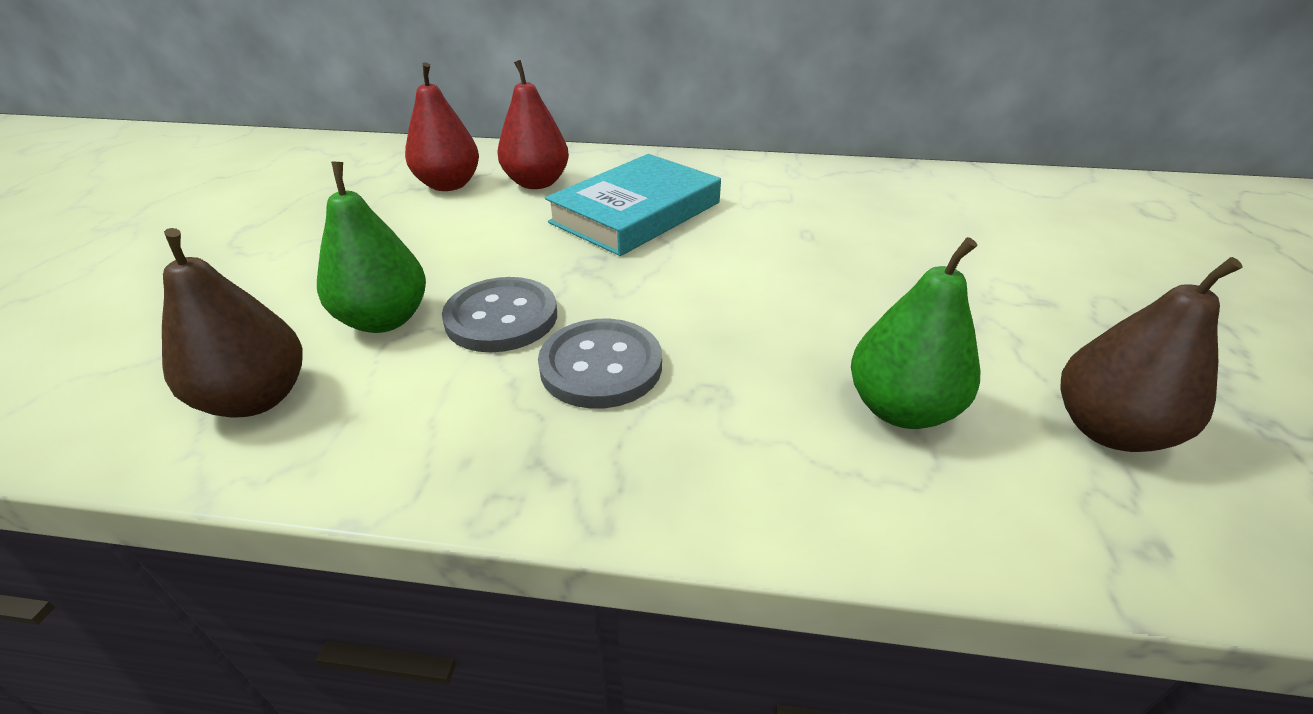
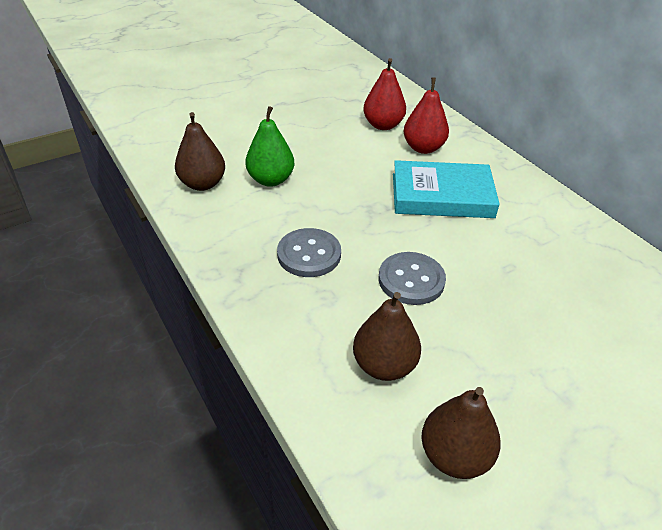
camera: 50 degrees right, 5 degrees up
(501, 317) = (307, 208): grey button -> grey button (411, 280)
(900, 409) = (384, 365): green pear -> brown pear

